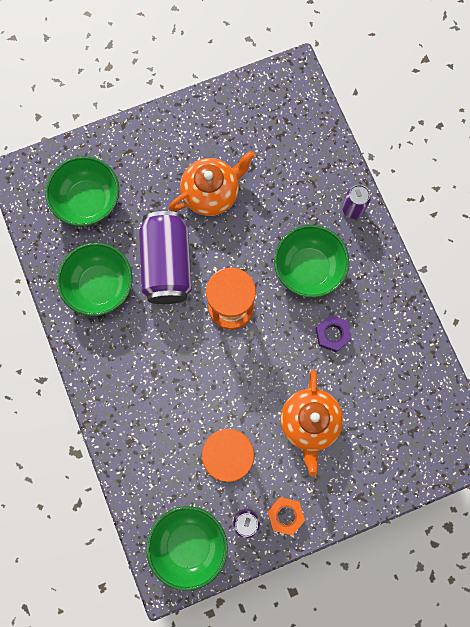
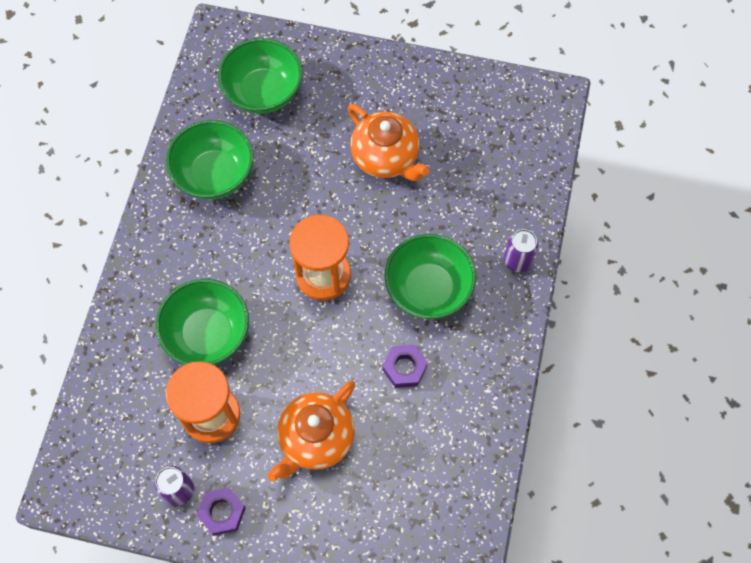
camera: 35 degrees right, 10 degrees down
(167, 264) = (292, 196): purple can -> none
(188, 544) = (107, 472): green bowl -> green bowl (208, 334)
(211, 193) = (386, 157): orange teapot -> orange teapot turned 45 degrees clockwise
(285, 515) = (222, 512): orange nut -> purple nut

